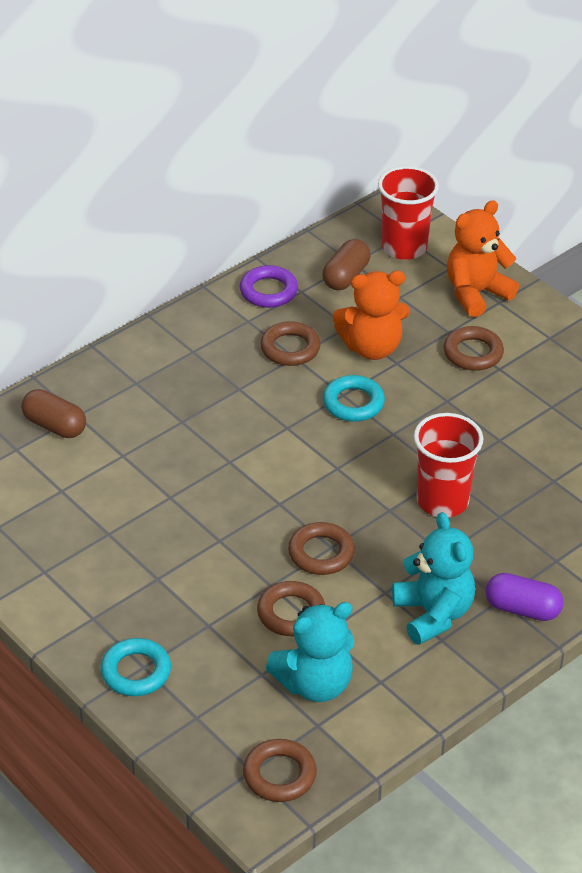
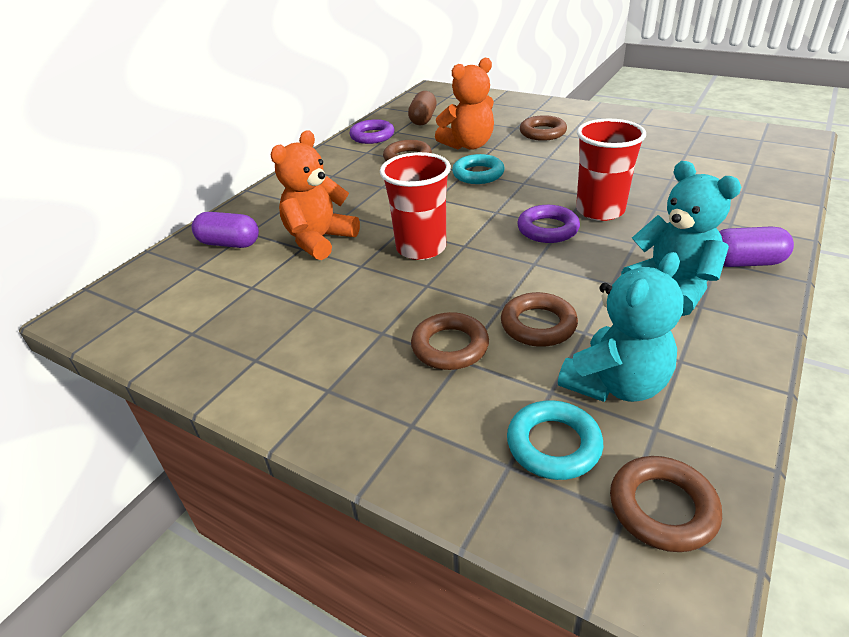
camera: 15 degrees left, 5 degrees down
(54, 426) = (229, 243): brown capsule -> purple capsule
(136, 672) = (405, 434): turquoise ring -> turquoise ring (553, 444)
(321, 553) = (528, 270): brown ring -> brown ring (450, 346)
(373, 509) = (547, 229): none -> purple ring
(404, 247) = (452, 101): red cup -> red cup (421, 248)
(476, 293) = (518, 108): orange teddy bear -> orange teddy bear (319, 240)

